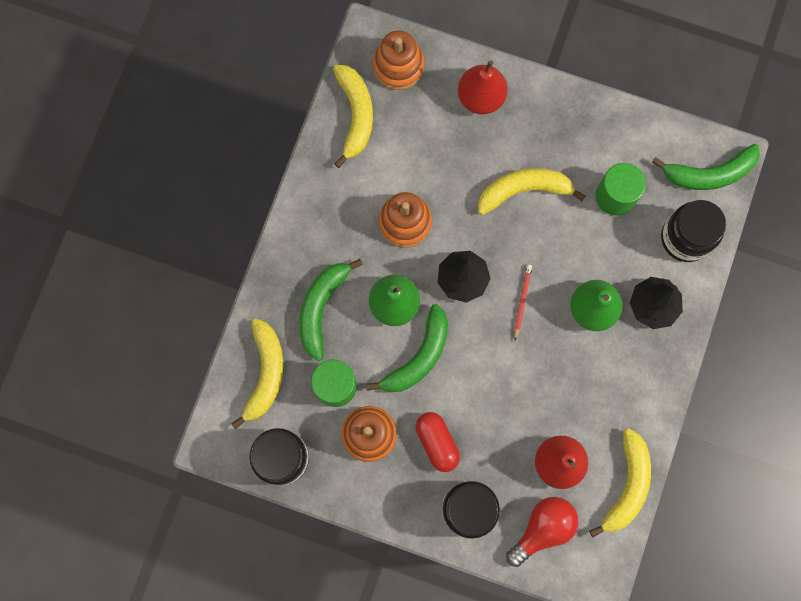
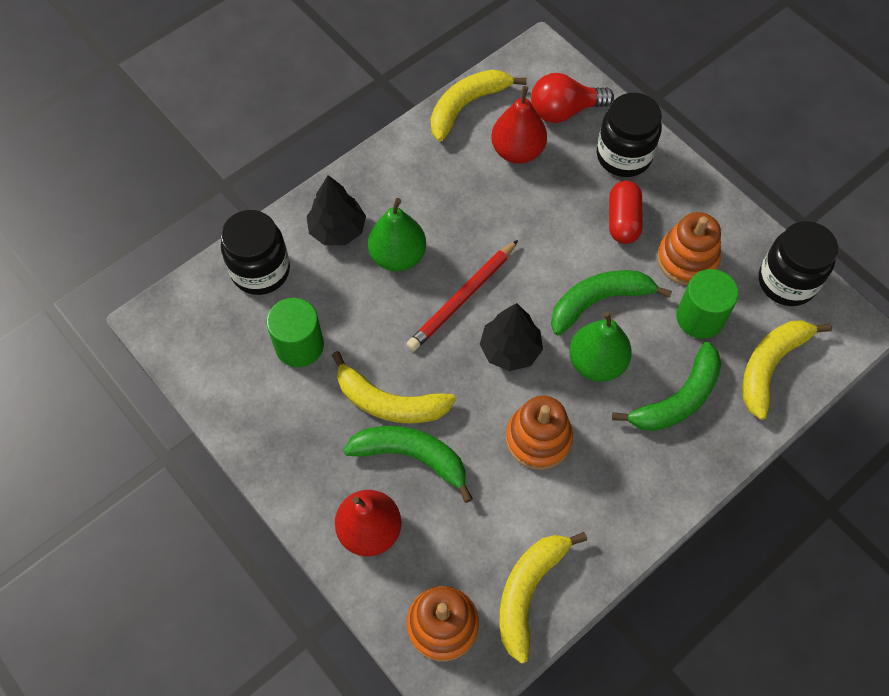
camera: 150 degrees left, 15 degrees down
(522, 301) = (462, 298): red pencil -> red pencil, size x1.79
(709, 173) = (189, 316): green banana -> green banana (411, 457)

